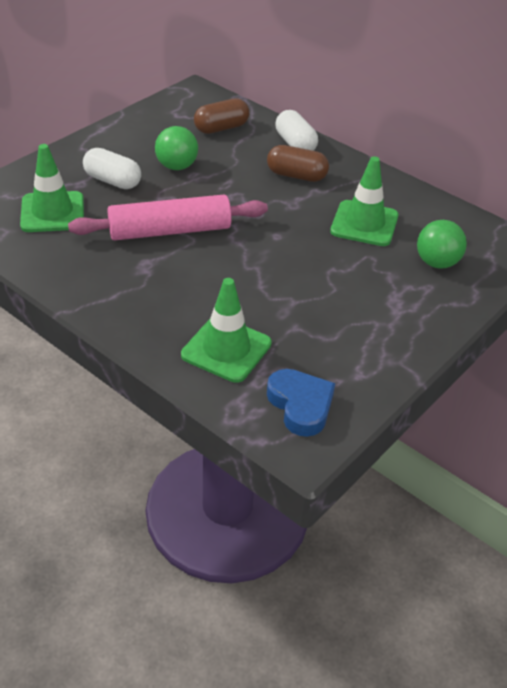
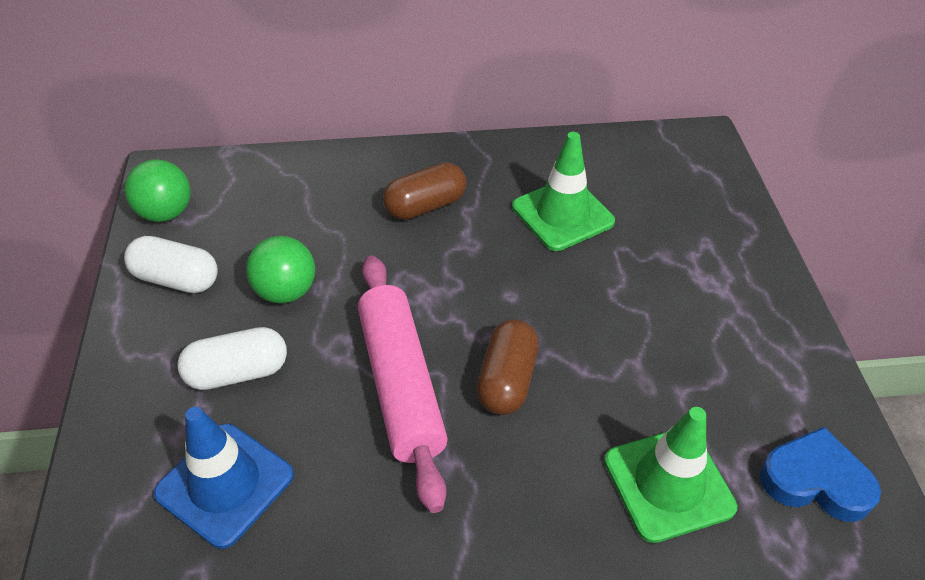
camera: 45 degrees left, 5 degrees up
(52, 212) = (225, 484): green traffic cone -> blue traffic cone
(170, 231) = (400, 384): pink rolling pin -> pink rolling pin turned 45 degrees counterclockwise
(221, 128) = (264, 203): brown capsule -> brown capsule (506, 380)
(295, 144) = (370, 168): white capsule -> white capsule (176, 279)
(437, 263) = (675, 209): green ball -> green ball (166, 213)

